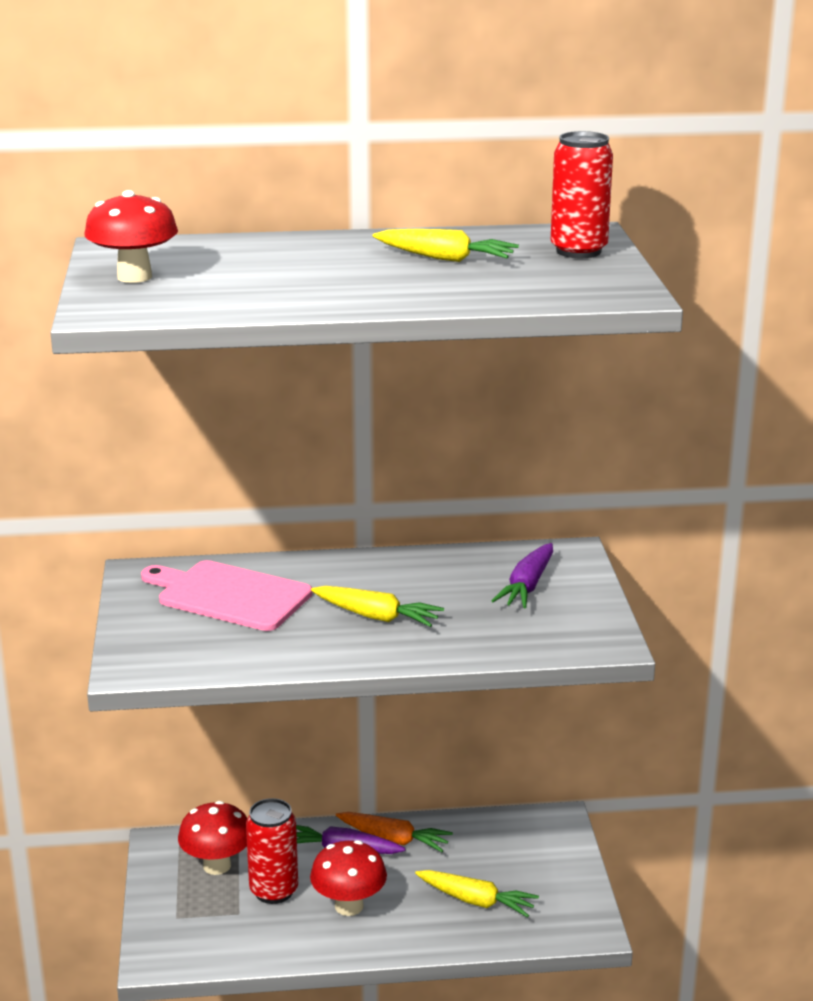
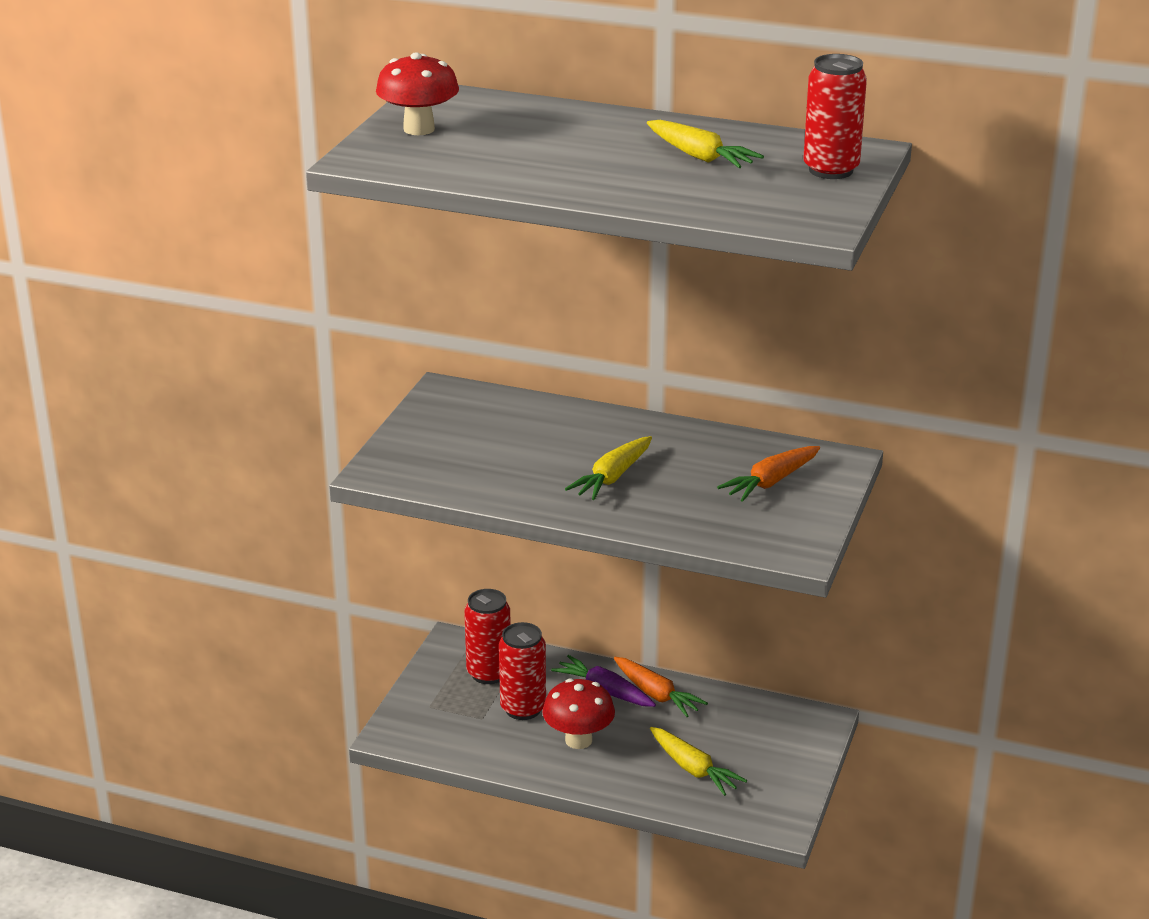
camera: 25 degrees right, 5 degrees up
(217, 865) = (489, 673): red mushroom -> red can
(229, 595) = (503, 428): pink cutting board -> none
(376, 616) = (612, 477): yellow carrot -> yellow carrot turned 75 degrees clockwise
(527, 586) = (771, 482): purple carrot -> orange carrot

